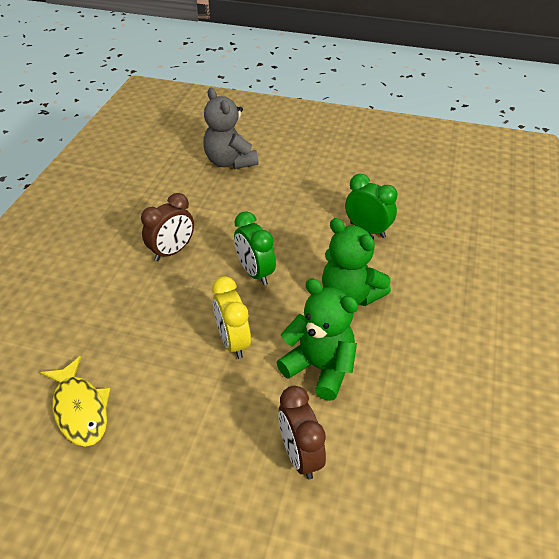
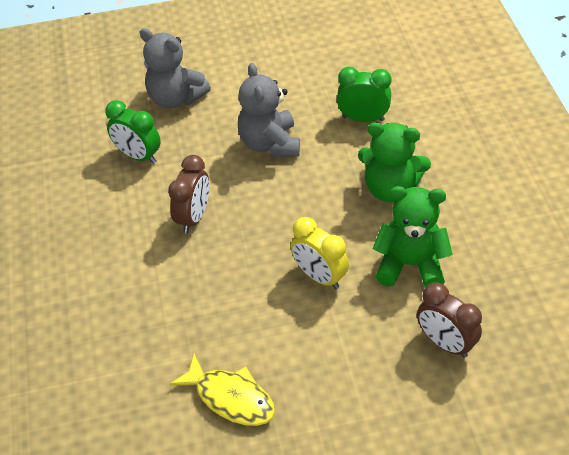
camera: 25 degrees left, 5 degrees up
(255, 273) = (290, 204): green clock -> green clock (138, 156)
(275, 220) = (270, 144): none -> grey teddy bear

